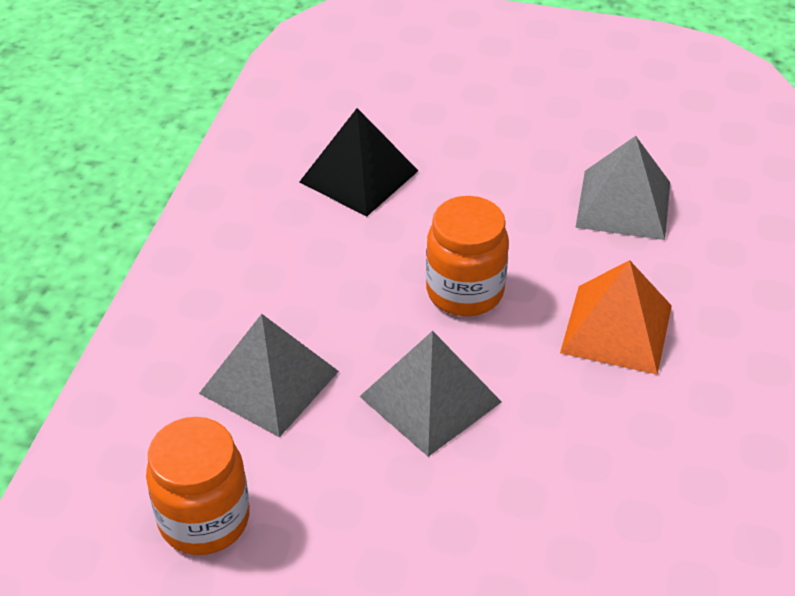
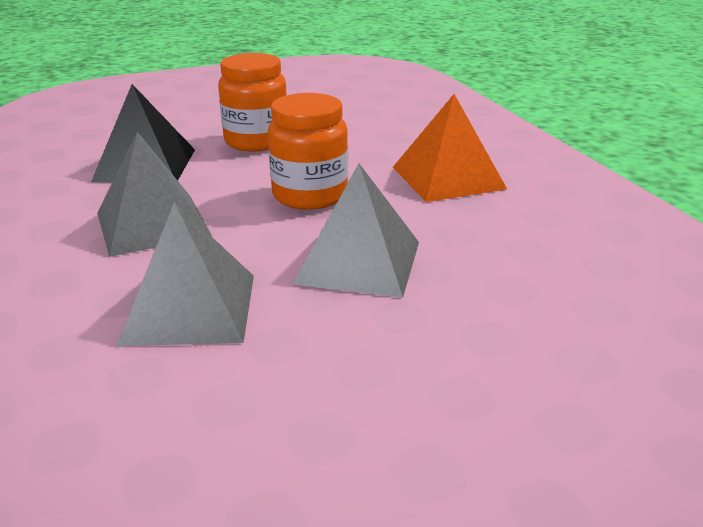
camera: 35 degrees left, 15 degrees down
(204, 519) = (226, 448): orange jar -> orange jar (256, 141)
(623, 204) = (371, 125): grey pyramid -> grey pyramid (153, 224)

